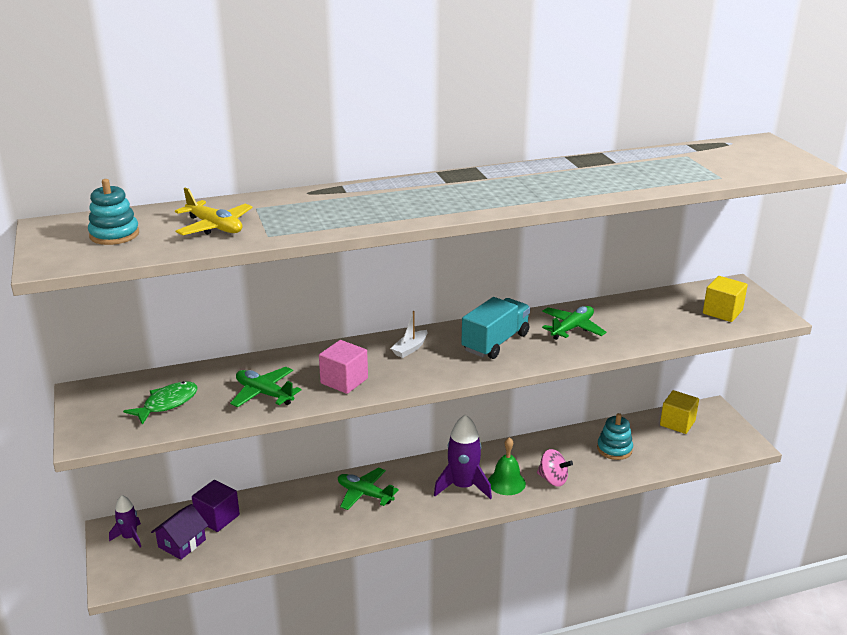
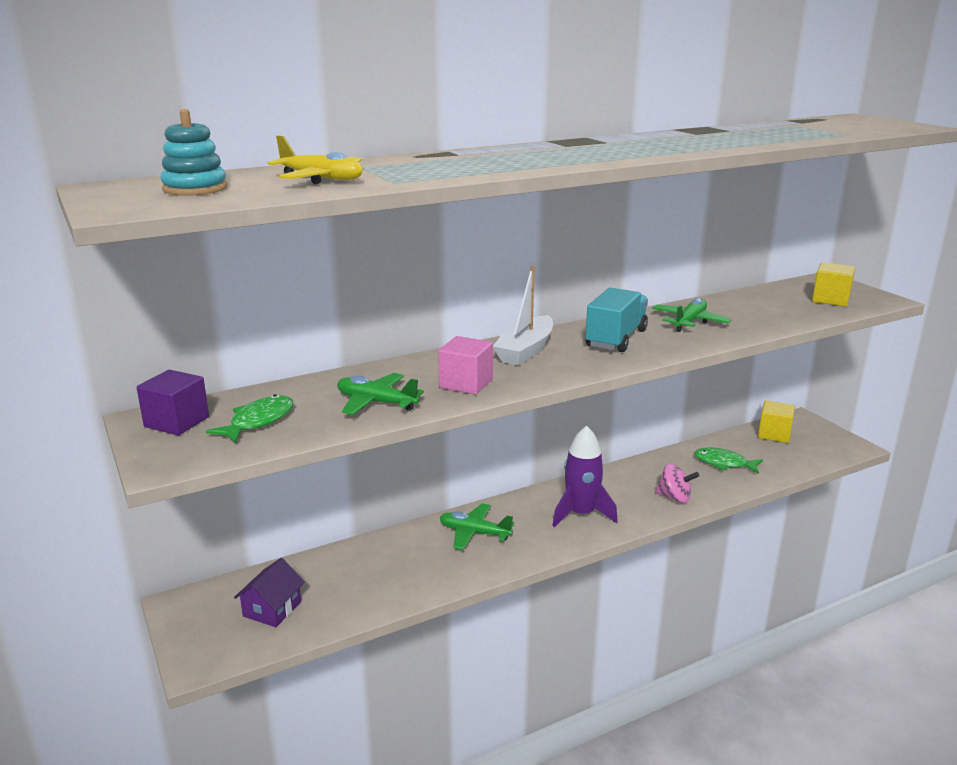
camera: 10 degrees left, 5 degrees down
(130, 537) = (203, 609): purple rocket -> none
(217, 517) = (308, 576): purple cube -> purple cube (177, 422)
(410, 349) = (525, 350): white boat -> white boat, size x1.78
(506, 482) = (626, 505): green bell -> none
(614, 449) = (724, 463): turquoise stacking toy -> green fish

